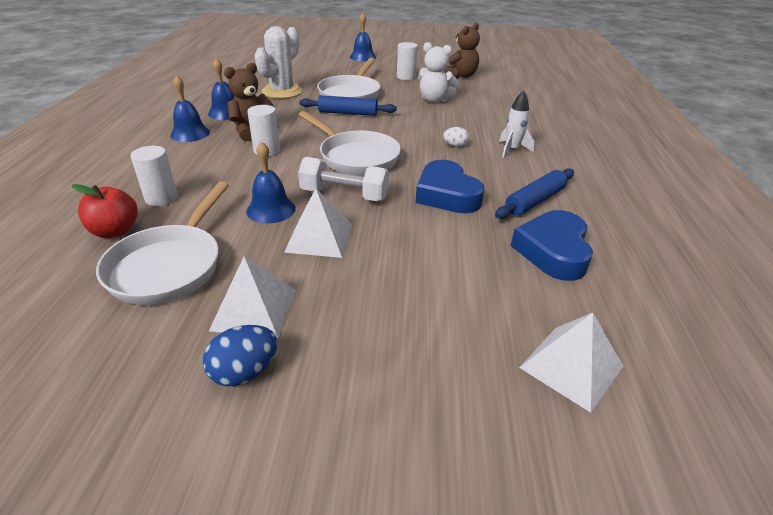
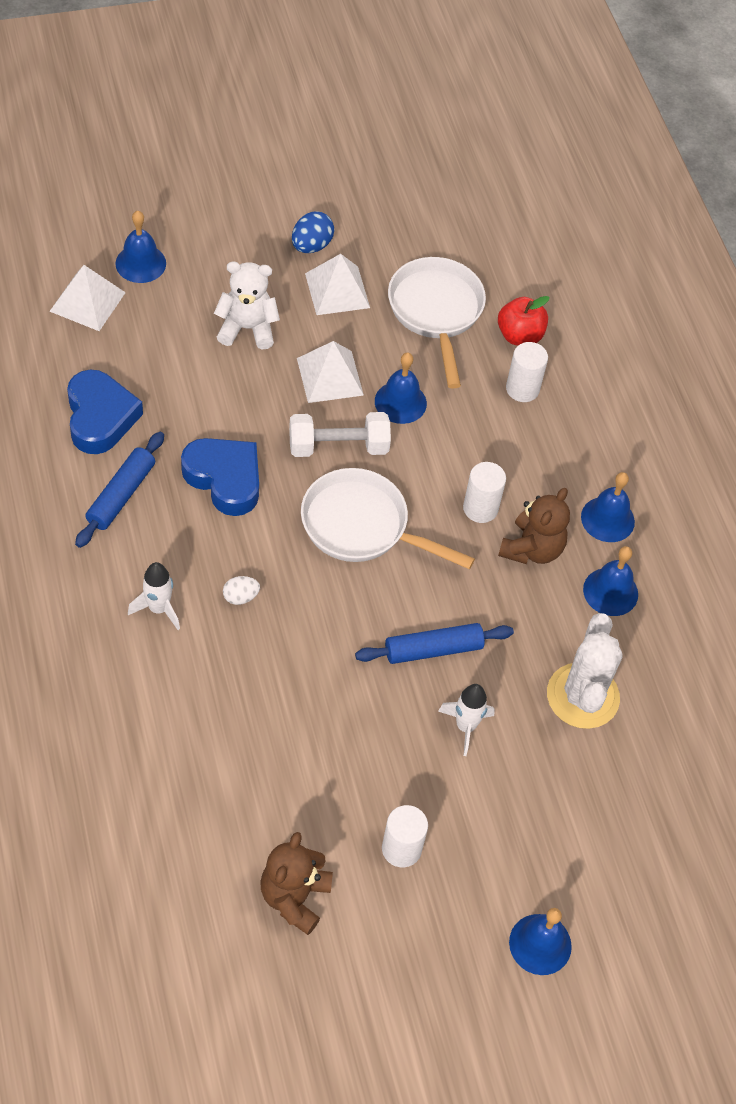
camera: 155 degrees right, 20 degrees up
(350, 94) = (465, 726): white pan -> white rocket
(434, 100) = (313, 750): white teddy bear -> white teddy bear (247, 328)
(493, 404) = (140, 263): none -> blue bell

